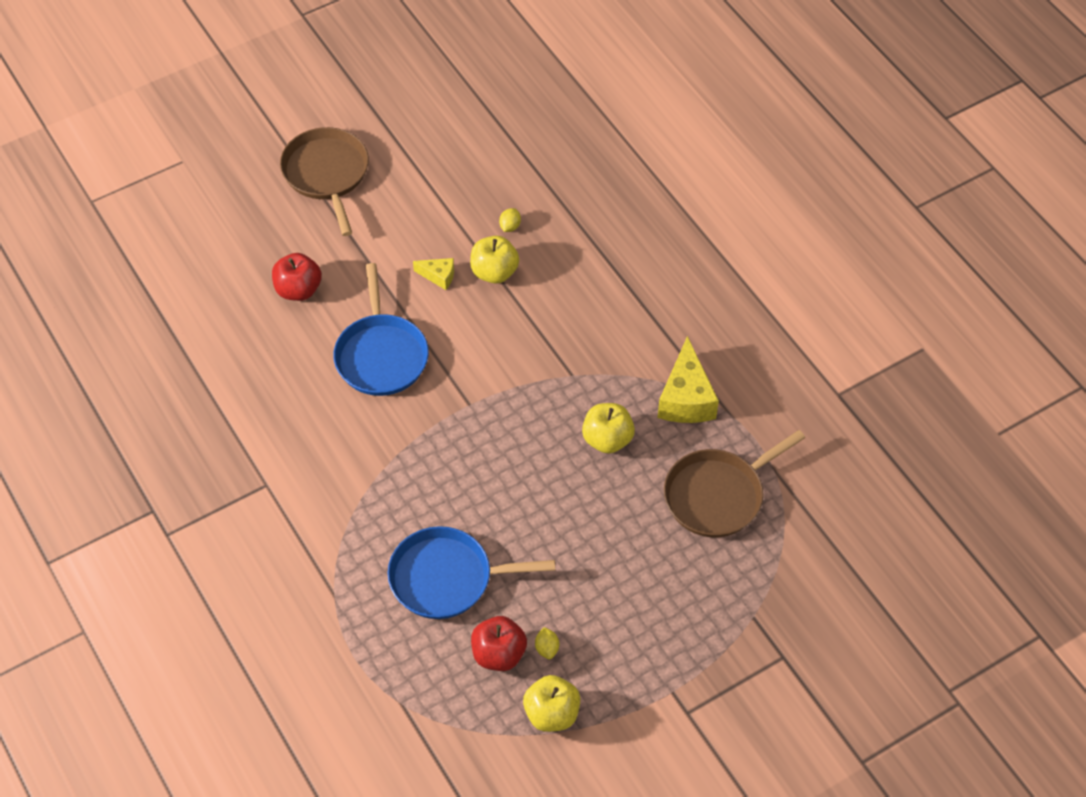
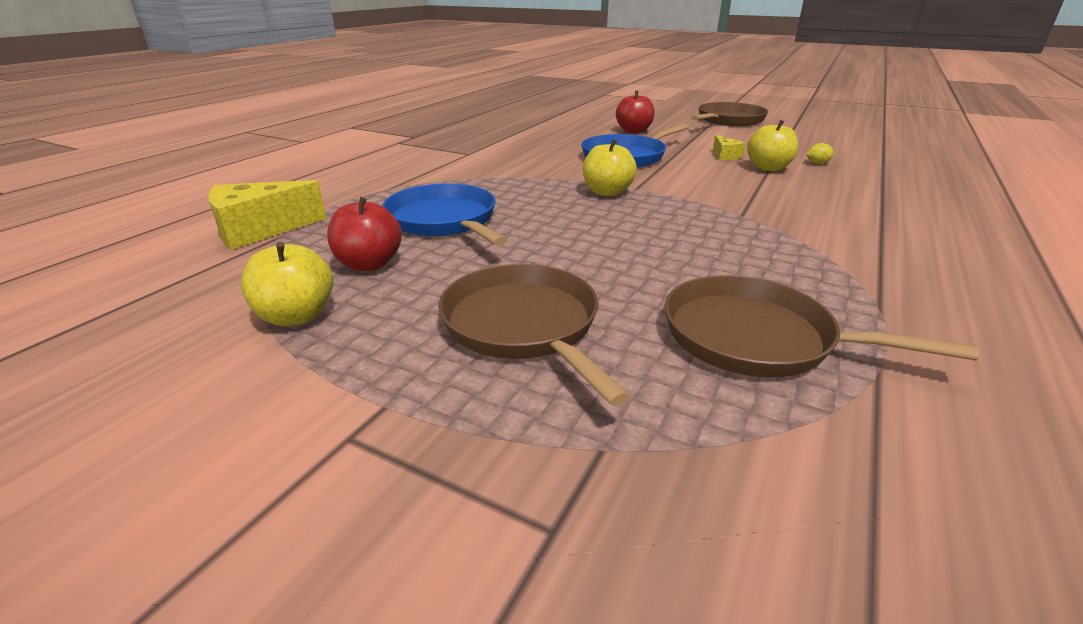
camera: 60 degrees right, 25 degrees down
(547, 648) = (396, 287): yellow lemon -> none
(607, 439) = (705, 248): yellow apple -> yellow apple (607, 192)
(638, 598) = (523, 325): none -> brown pan
(686, 398) = (837, 274): yellow cheese -> yellow cheese (259, 230)

